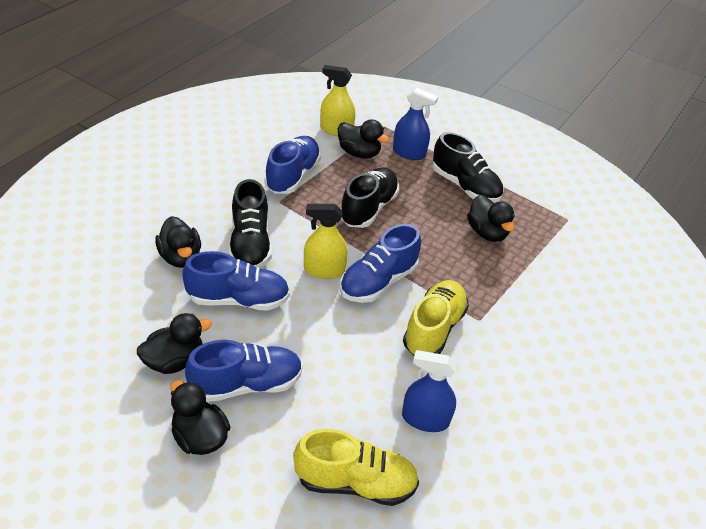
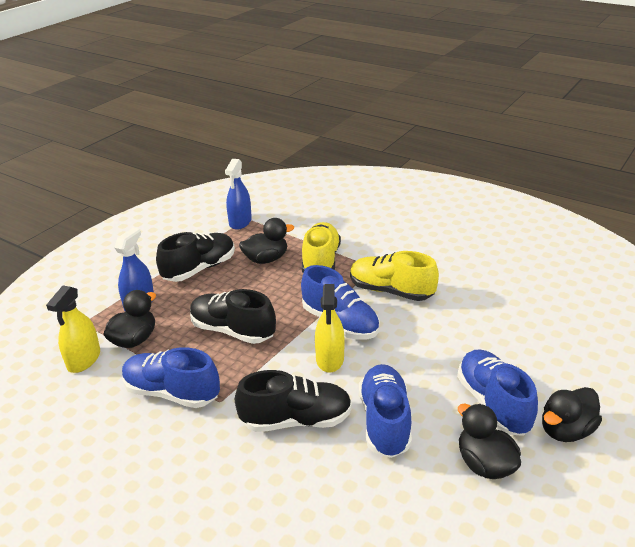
camera: 85 degrees left, 10 degrees down
(180, 257) = (326, 483): black duck -> none
(355, 482) = (561, 331): yellow shoe -> yellow shoe (321, 261)
(425, 419) = (486, 297): blue spray bottle -> blue spray bottle (240, 222)

